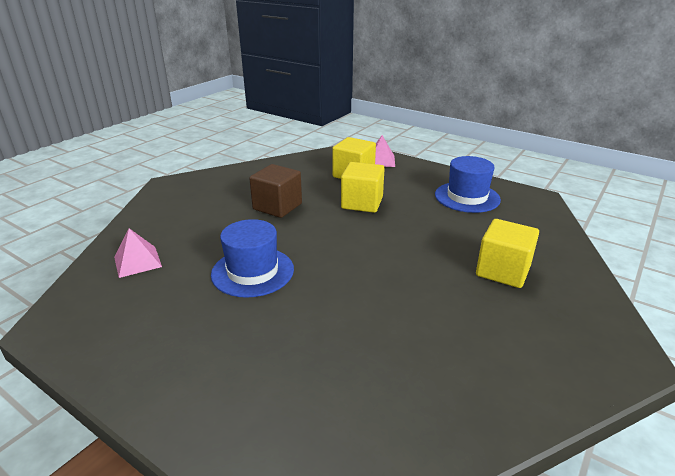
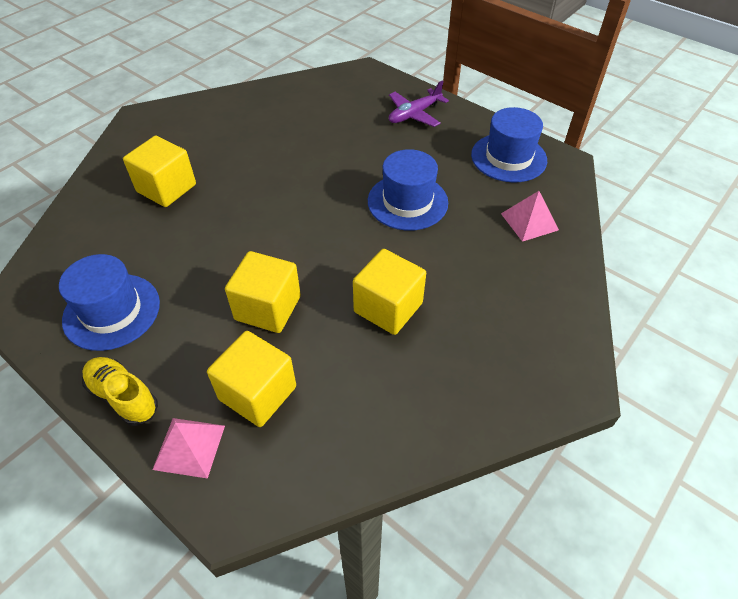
camera: 175 degrees left, 20 degrees up
(115, 326) = (508, 157): none -> blue hat
(221, 391) = (414, 114): none -> purple plane
(277, 206) = (388, 307): brown cube -> yellow cube
(427, 171) = (123, 397): none -> yellow shoe

